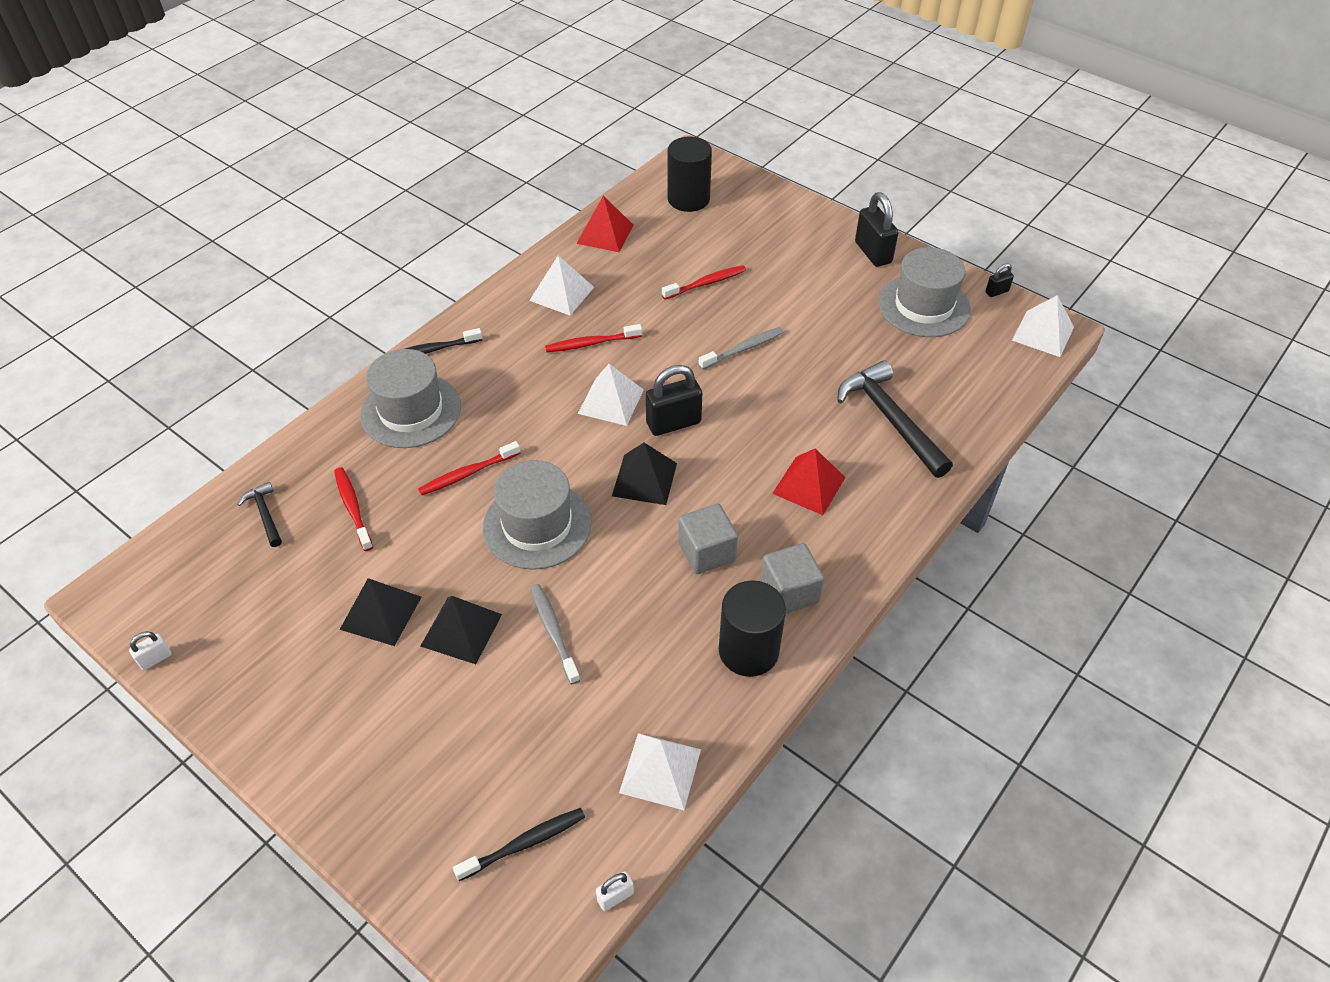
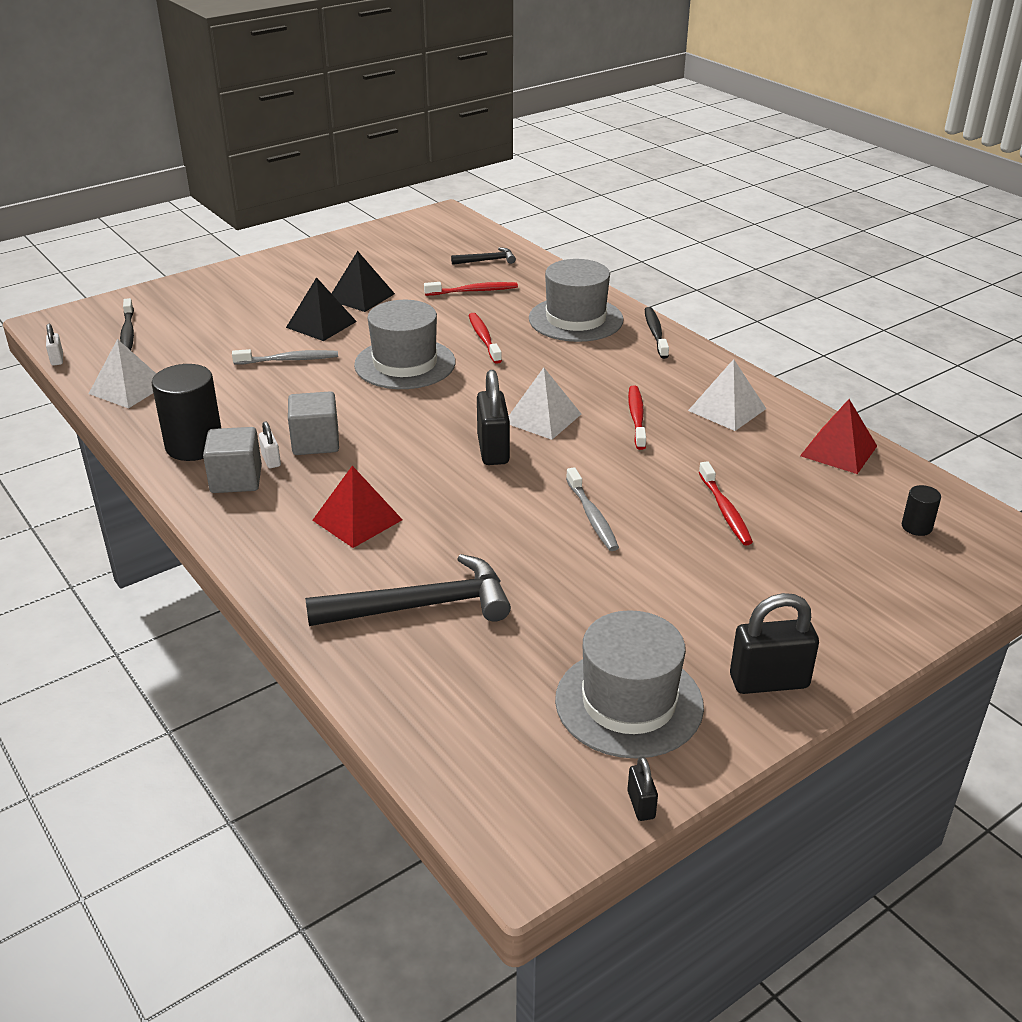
camera: 105 degrees right, 15 degrees down
(155, 659) = (379, 227): white padlock -> white padlock (271, 460)
(644, 479) = (425, 422): black pyramid -> none
(688, 199) = (916, 527): black cylinder -> black cylinder, size x0.48
(1043, 333) = (521, 828): white pyramid -> none

